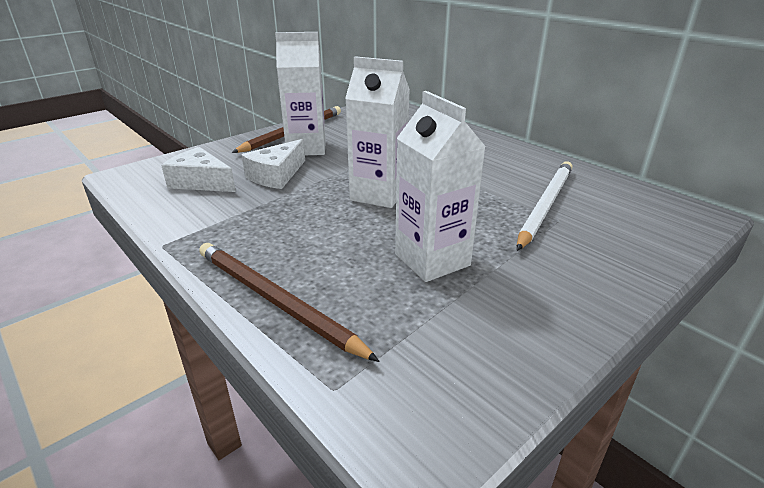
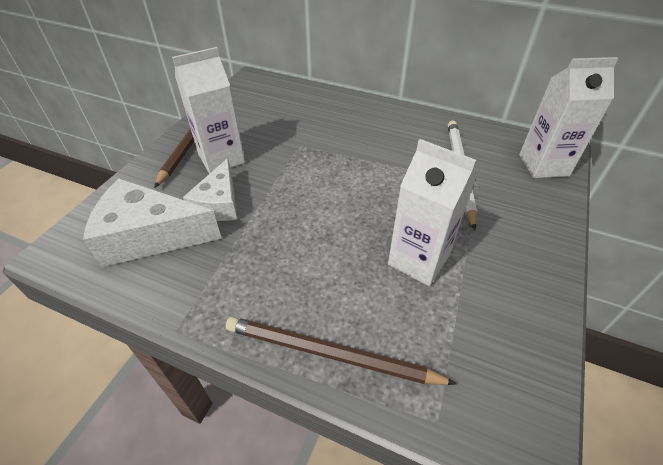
camera: 25 degrees left, 15 degrees up
(201, 182) = (149, 236): white cheese -> white cheese, size x1.56
(378, 194) = (327, 199): white carton -> white carton (543, 165)

